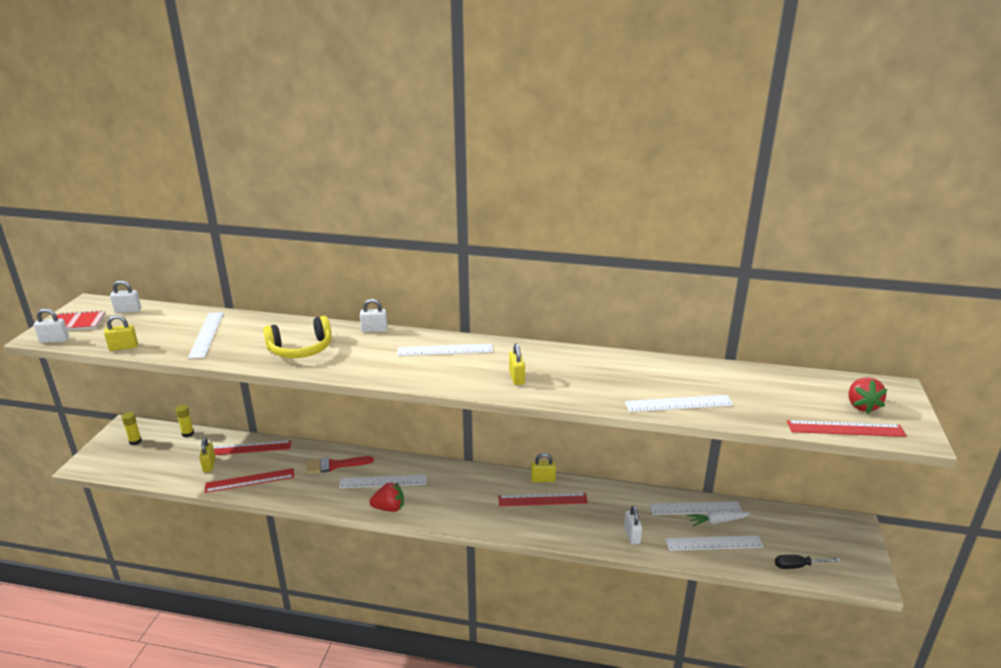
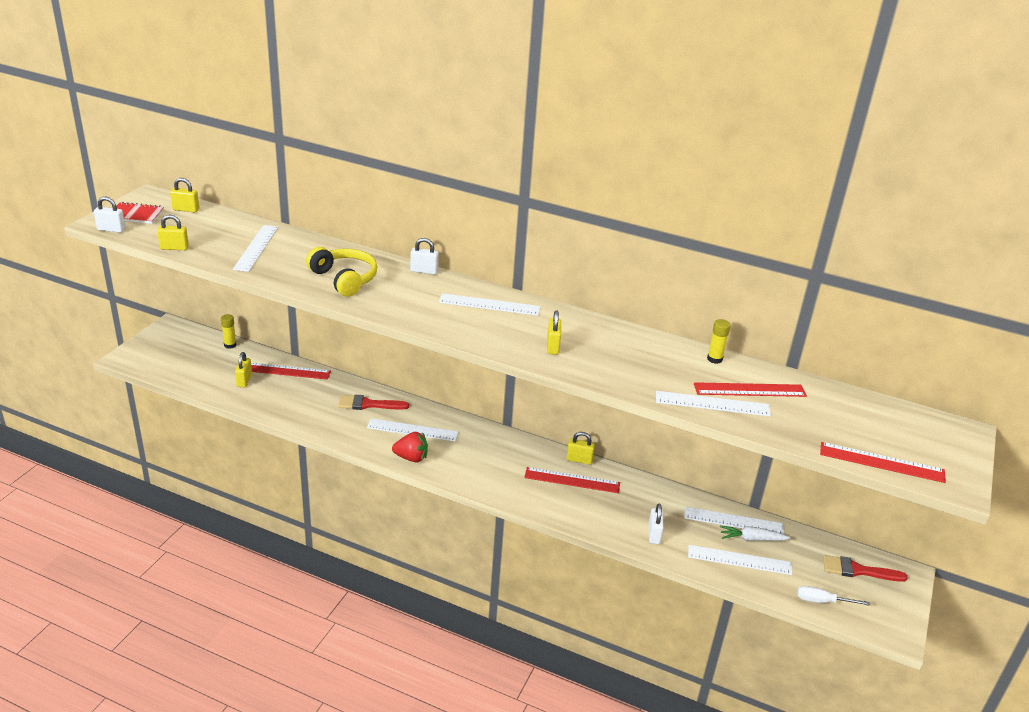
camera: 10 degrees right, 5 degrees up
(128, 310) = (186, 209): white padlock -> yellow padlock
(135, 441) = (178, 343): yellow glue stick -> yellow glue stick (714, 359)
(250, 480) = (280, 403): red ruler -> red ruler (749, 390)
(301, 349) = (344, 279): yellow headphones -> yellow headphones turned 120 degrees counterclockwise
(798, 566) = (822, 601): black screwdriver -> white screwdriver
(815, 531) = (857, 570): none -> red brush
(861, 406) = (913, 442): red strawberry -> none

